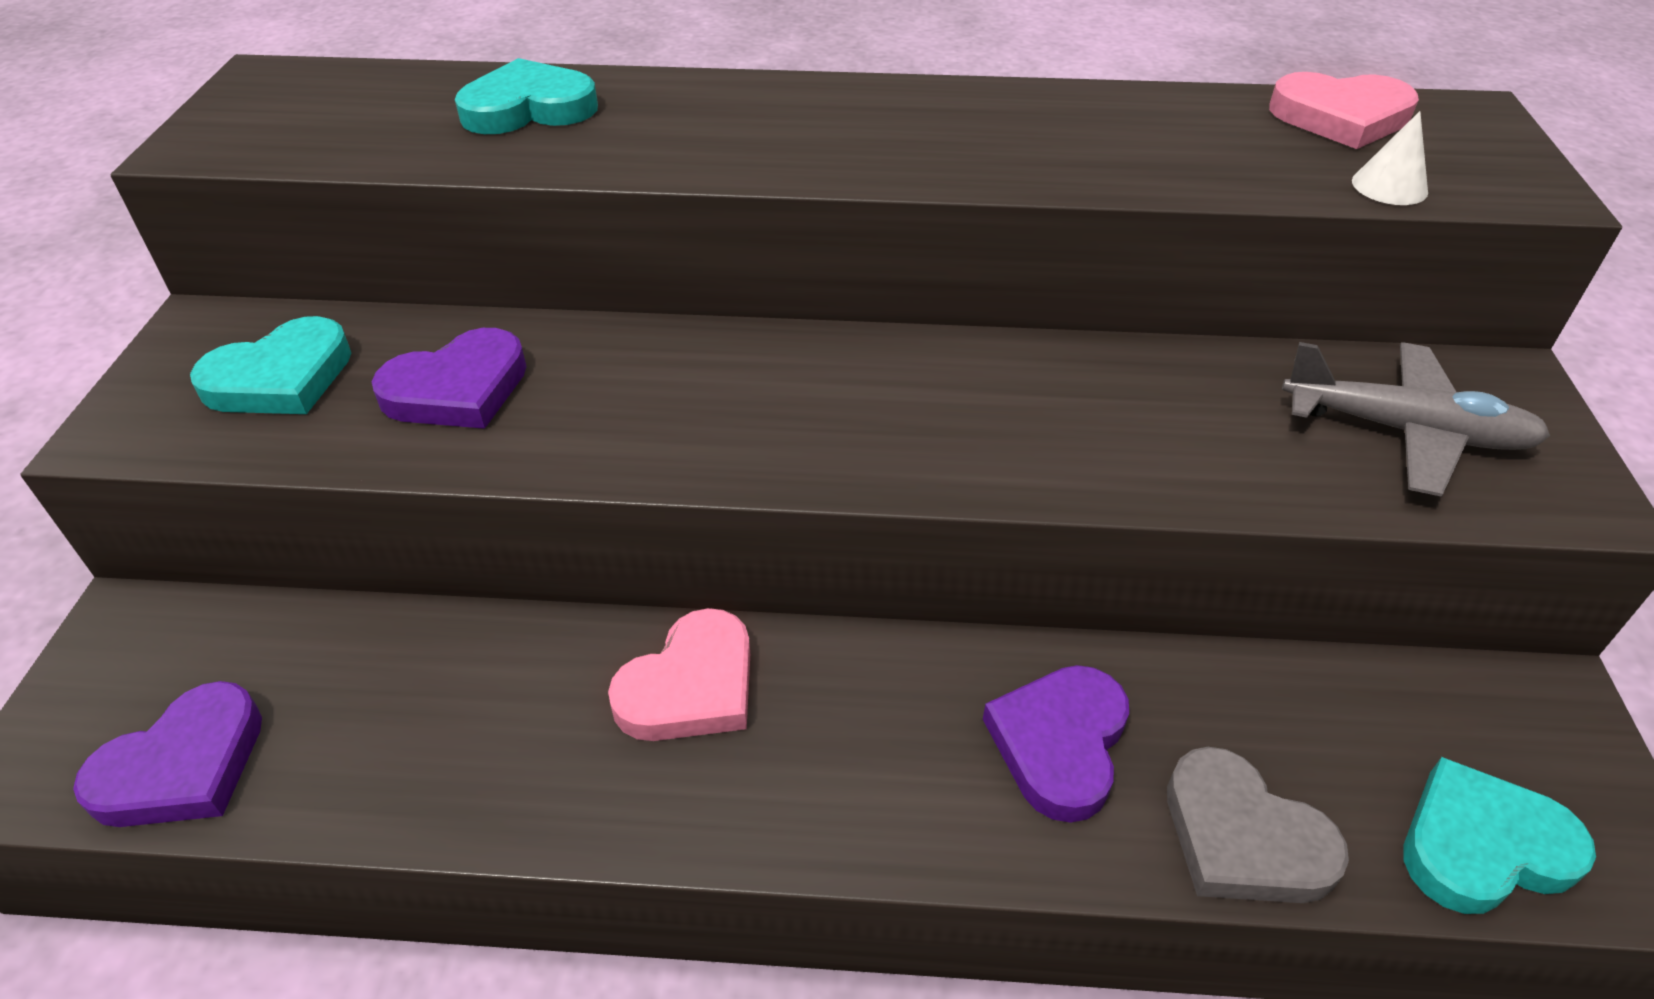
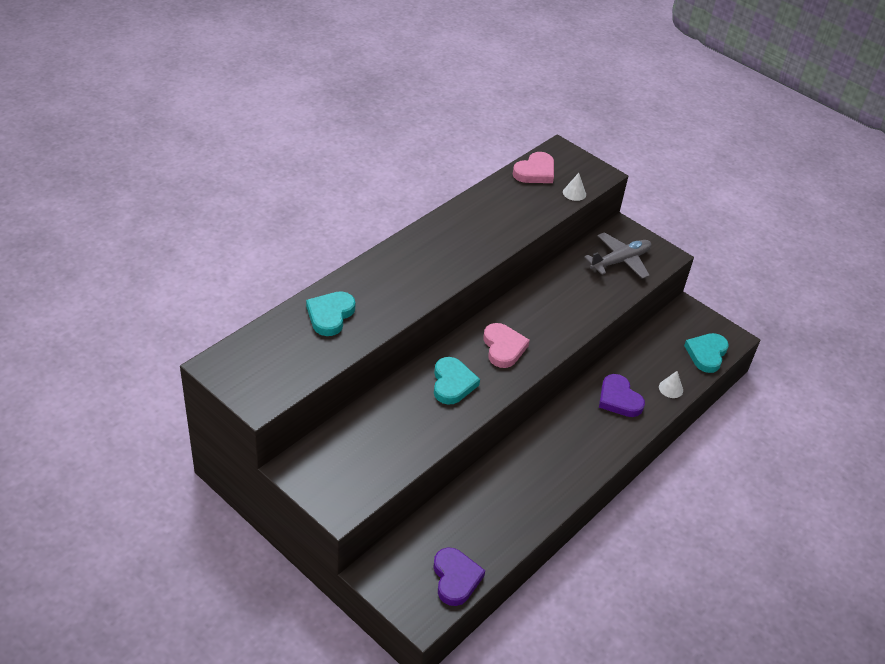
camera: 55 degrees left, 0 degrees up
(281, 378) = (352, 459): turquoise heart -> turquoise heart (452, 383)
(458, 389) = (406, 421): purple heart -> none
(690, 686) = (533, 455): pink heart -> pink heart (503, 347)
(1243, 837) = (671, 388): grey heart -> white cone

